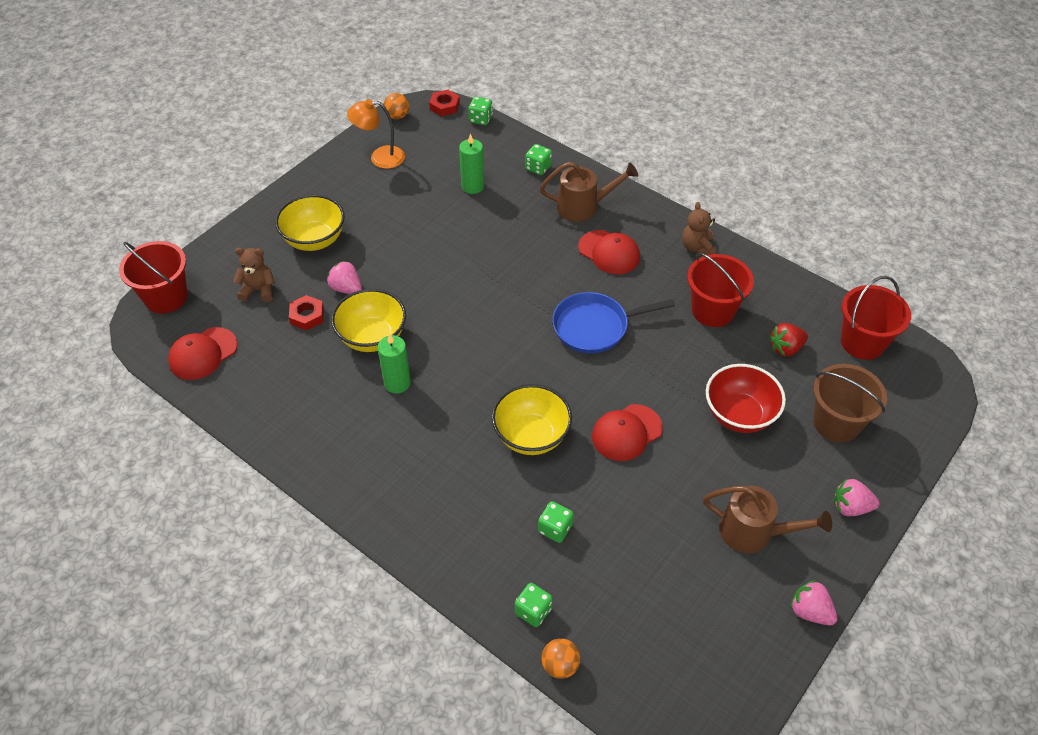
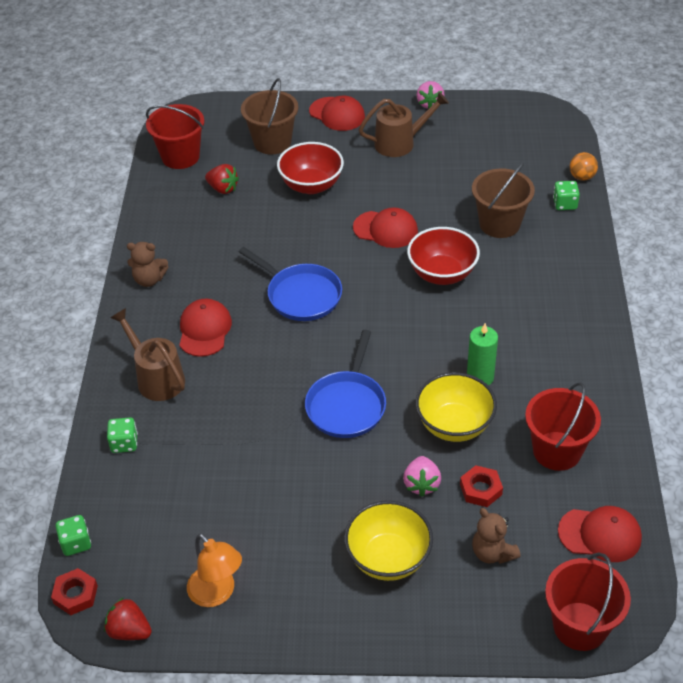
camera: 125 degrees left, 5 degrees down
(397, 116) = (129, 631): orange ball -> red strawberry
(454, 290) = (347, 405): none -> blue pan
(472, 186) = (196, 479): green candle -> none
(531, 436) = (442, 274): yellow bowl -> red bowl
(555, 529) = (499, 224): green dice -> brown bucket
(697, 247) = (149, 279): brown teddy bear -> brown teddy bear turned 45 degrees clockwise
(712, 310) = (218, 240): red bucket -> red bucket (557, 451)
(754, 532) = (400, 143): brown watering can -> brown watering can turned 90 degrees clockwise
(850, 507) = (337, 114): pink strawberry -> red cap

